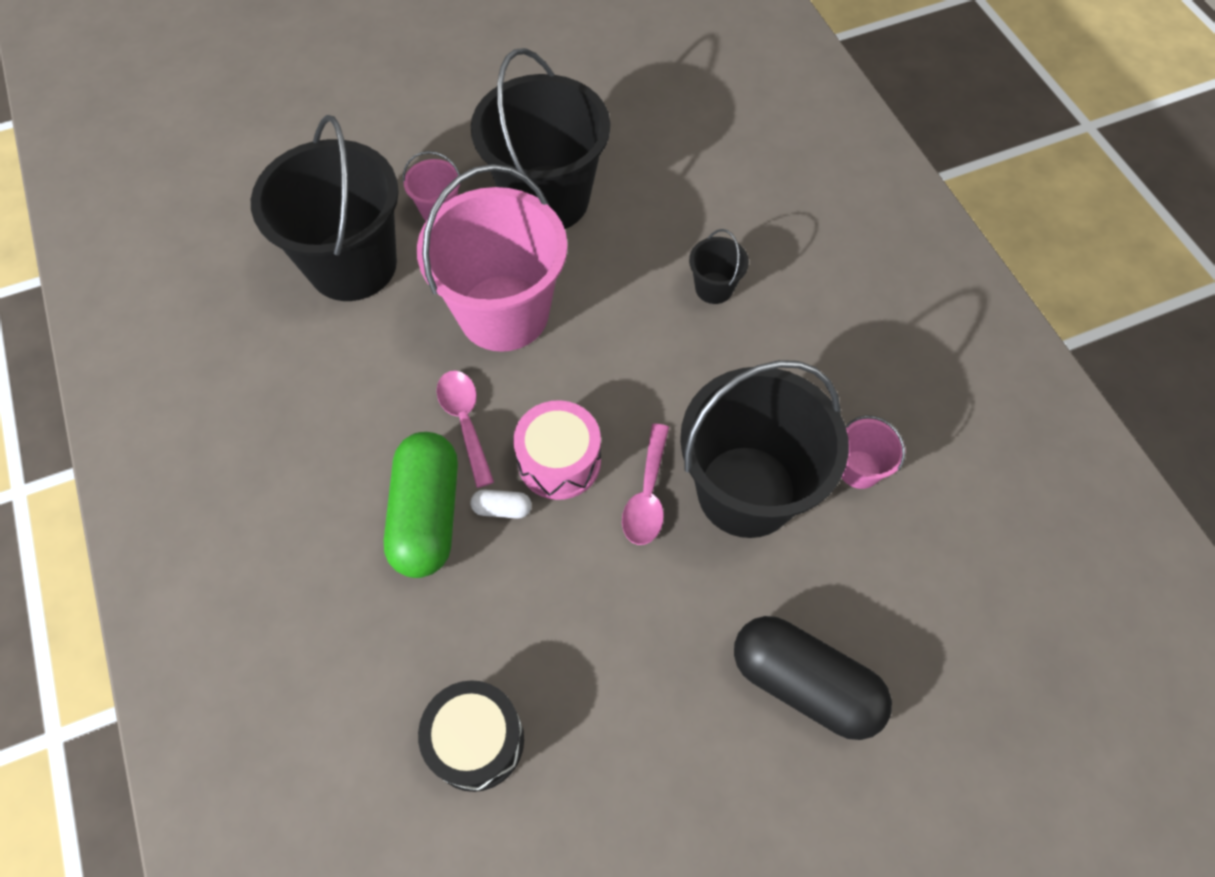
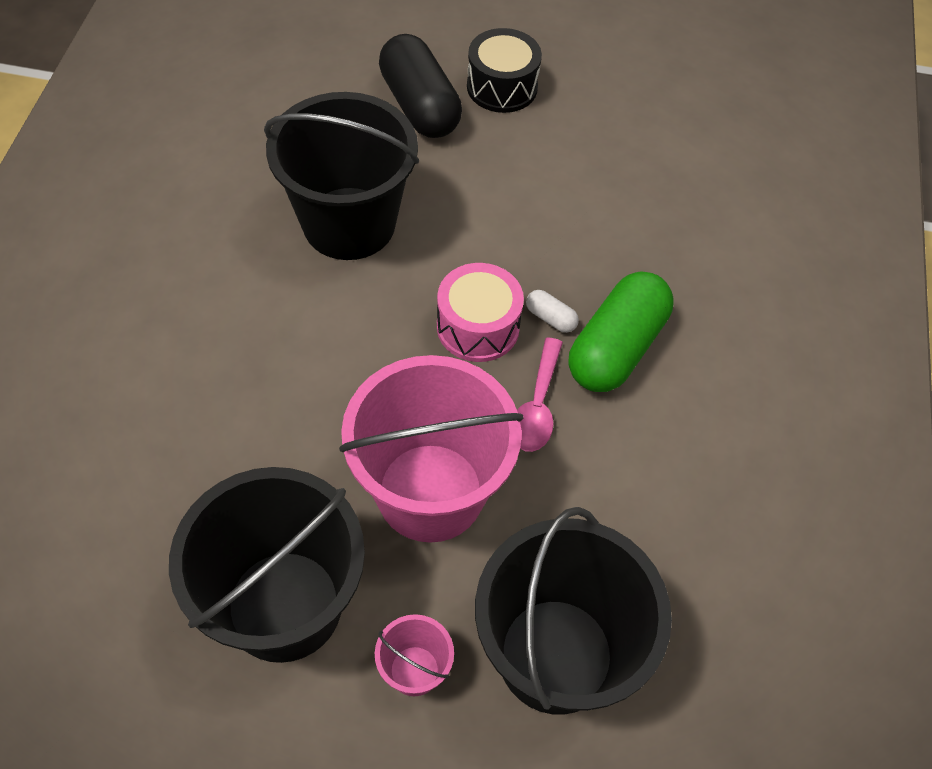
camera: 150 degrees left, 5 degrees down
(476, 741) = (661, 190): black drum -> black drum (502, 87)
(647, 495) = (427, 263): pink spoon -> none
(714, 288) = (212, 393): black bucket -> none
(859, 469) = (251, 190): pink bucket -> none

